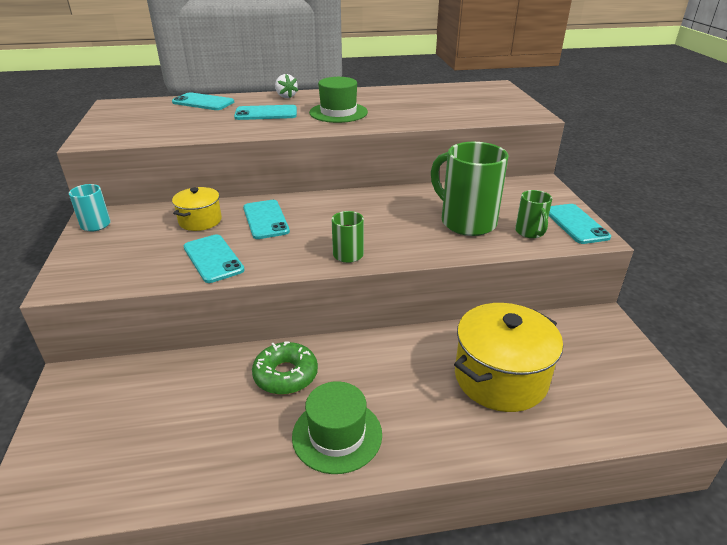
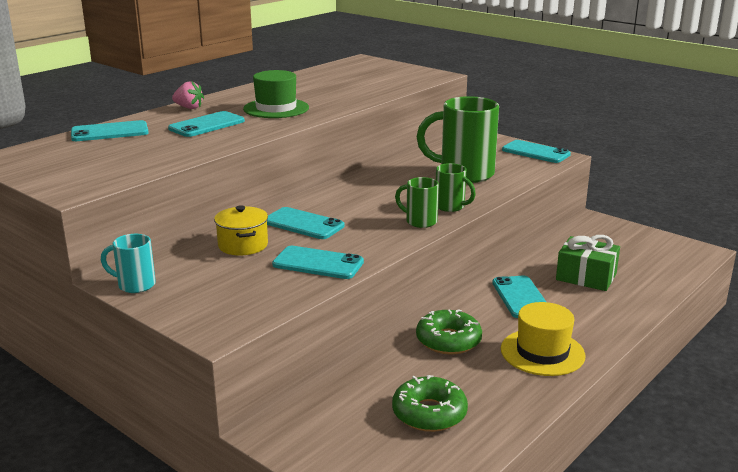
camera: 40 degrees left, 10 degrees down
(169, 434) = (429, 413): none -> green donut
(286, 96) = (189, 108): white strawberry -> pink strawberry
(337, 435) = (542, 352): green hat -> yellow hat
(406, 366) = (521, 297): none -> turquoise phone
(500, 378) = (586, 277): yellow pot -> green gift
(530, 232) = (517, 166): green mug -> green mug (451, 207)

